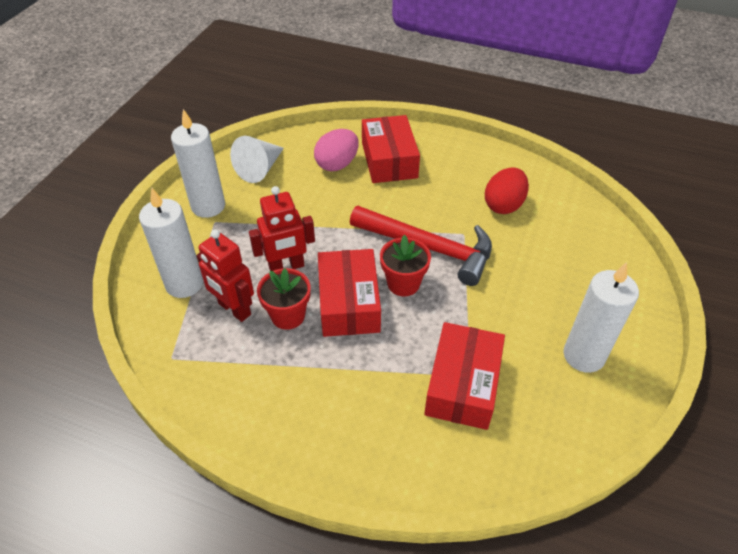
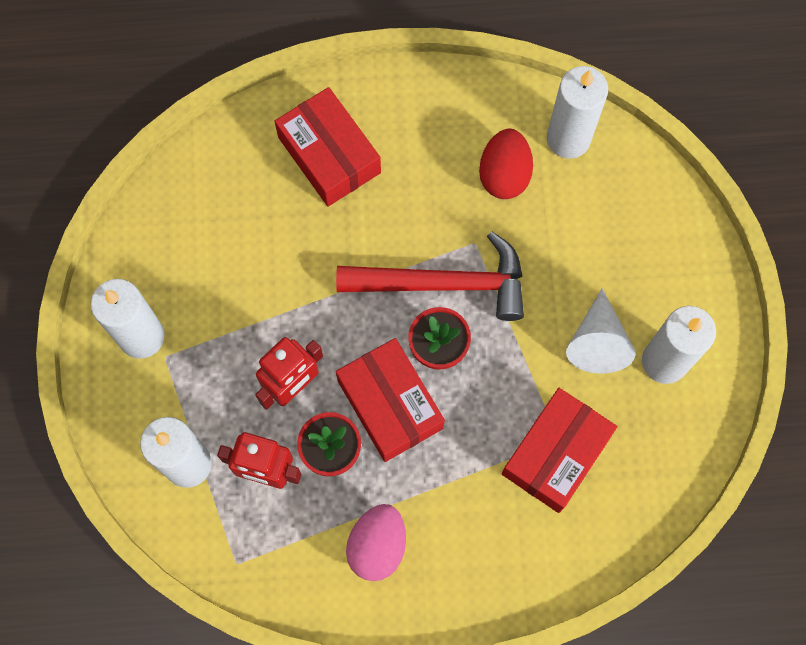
camera: 25 degrees left, 25 degrees up
(260, 169) = (169, 243): white cone -> white cone (597, 342)
(337, 164) = (266, 192): pink egg -> pink egg (377, 546)
(463, 385) = (556, 454): red box -> red box turned 45 degrees clockwise
(560, 201) = (568, 139): none -> white candle

